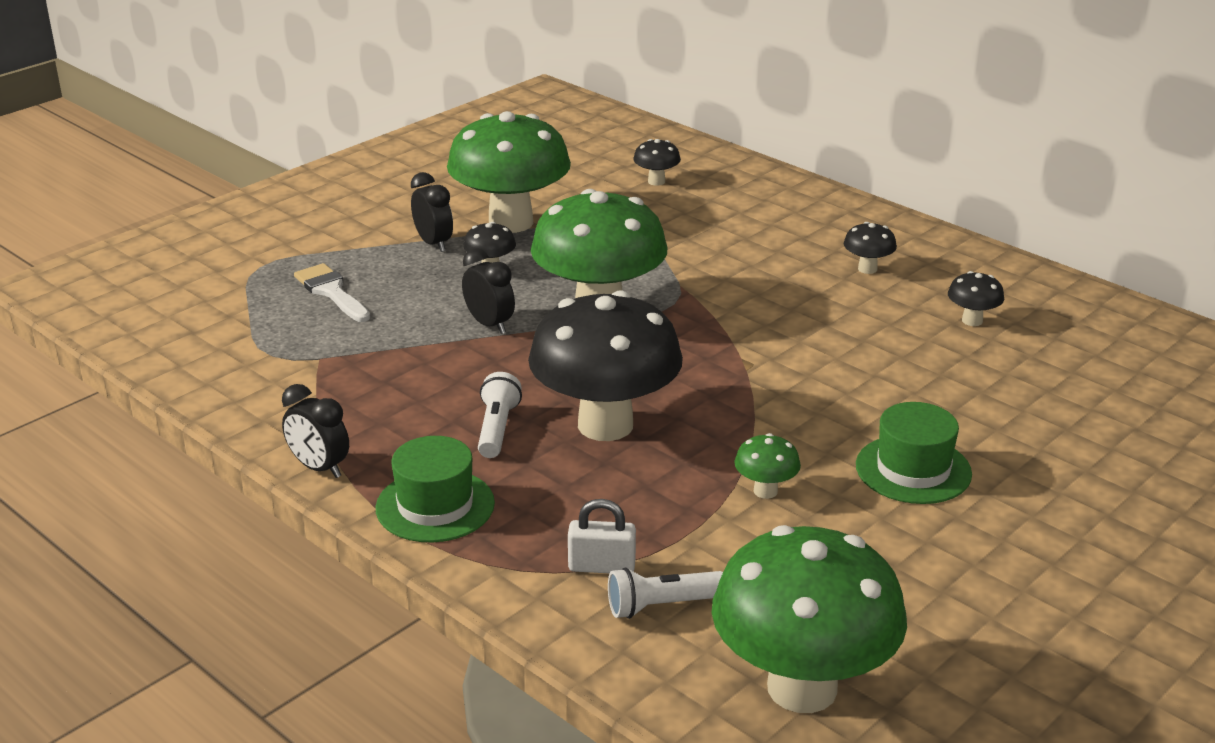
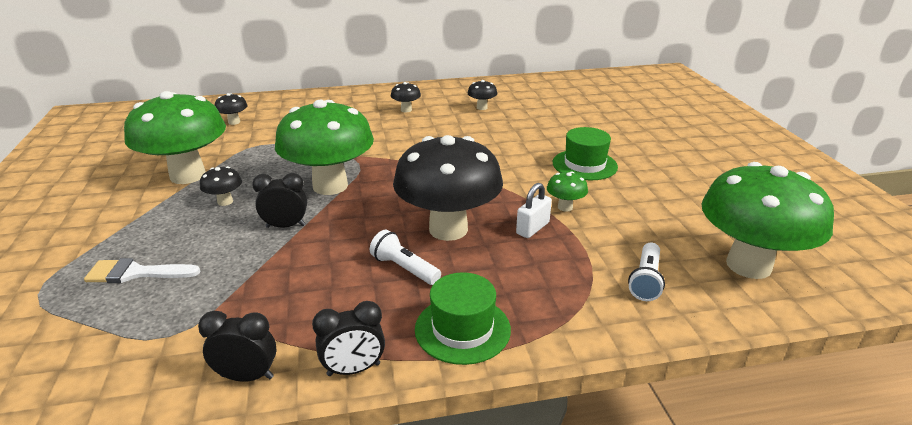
camera: 55 degrees left, 0 degrees up
(433, 243) = (158, 209): black clock -> black clock (247, 376)
(601, 566) = (590, 287): white padlock -> white padlock (532, 228)

